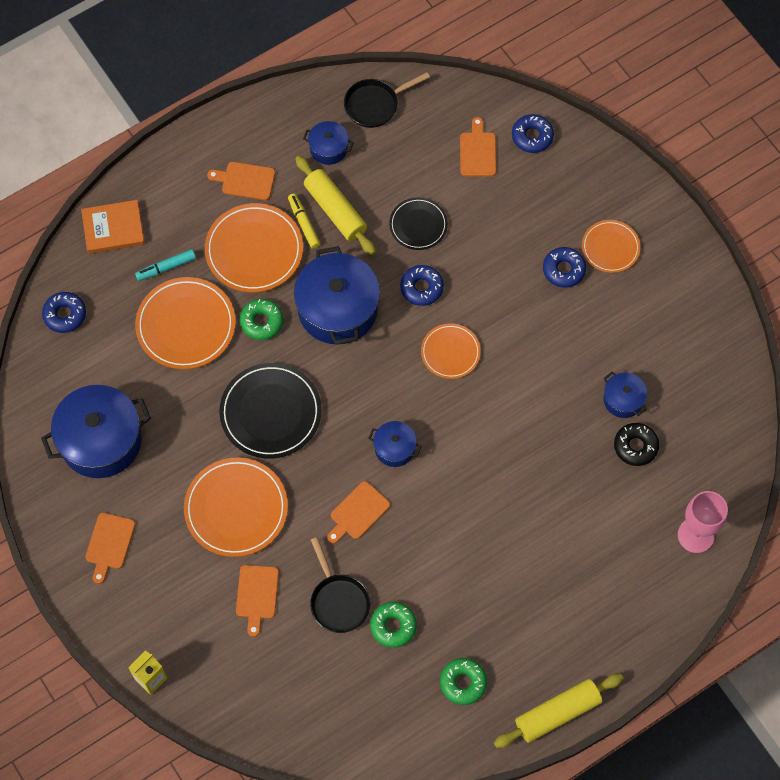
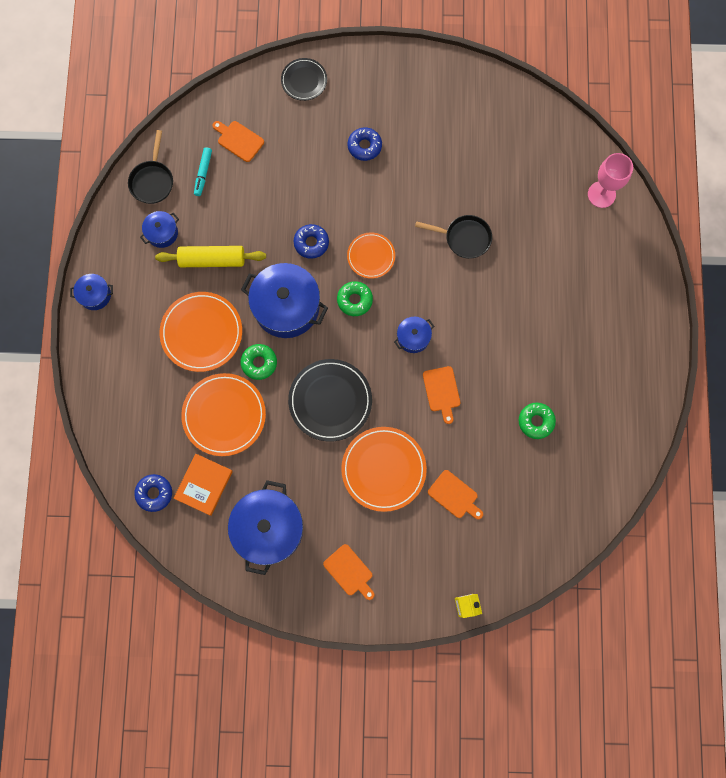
camera: 55 degrees left, 10 degrees up
(113, 228) = (112, 417): orange book -> orange book (204, 485)
(166, 267) = (170, 400): turquoise marker -> turquoise marker (203, 173)
(245, 180) = (144, 304): orange cutting board -> none
(304, 223) = (206, 286): yellow marker -> none
(338, 601) = (495, 445): black pan -> black pan (464, 238)
(418, 225) = (264, 214): black plate -> black plate (304, 80)
(463, 683) = (603, 403): green donut -> green donut (354, 300)
(532, 137) = (254, 99): blue donut -> none
(557, 713) = (661, 359): yellow rolling pin -> none
(610, 248) = (370, 107): orange plate -> none
(623, 400) = (481, 173): blue pot -> blue pot (95, 295)
(635, 446) = (517, 188): black donut -> none

